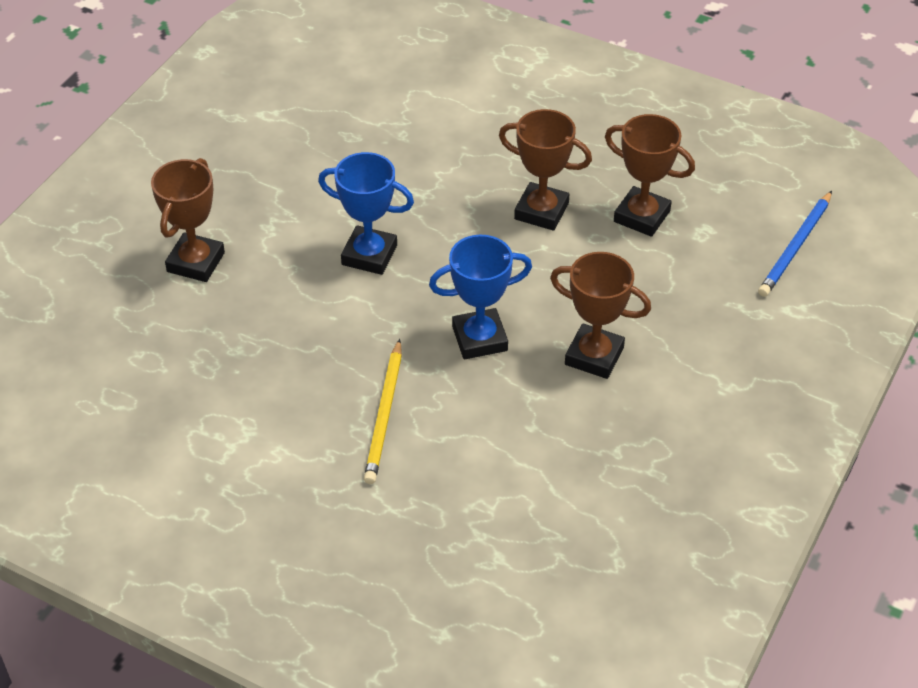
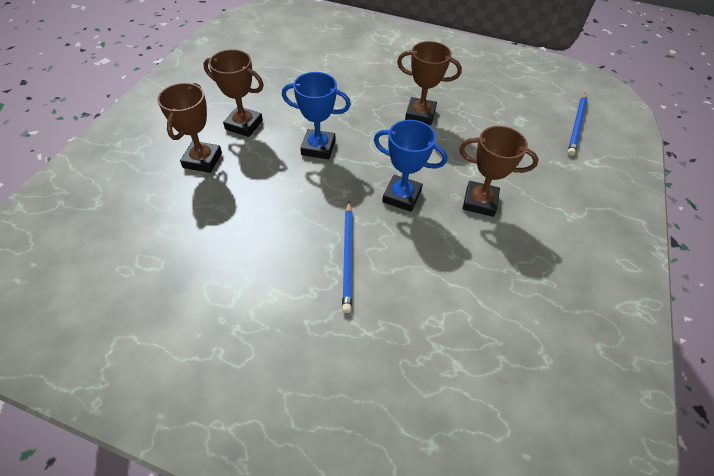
camera: 10 degrees left, 5 degrees up
(384, 414) = (348, 256): yellow pencil -> blue pencil
(479, 338) = (401, 196): blue trophy -> blue trophy turned 45 degrees clockwise
(642, 216) = (481, 114): brown trophy -> brown trophy (244, 125)

